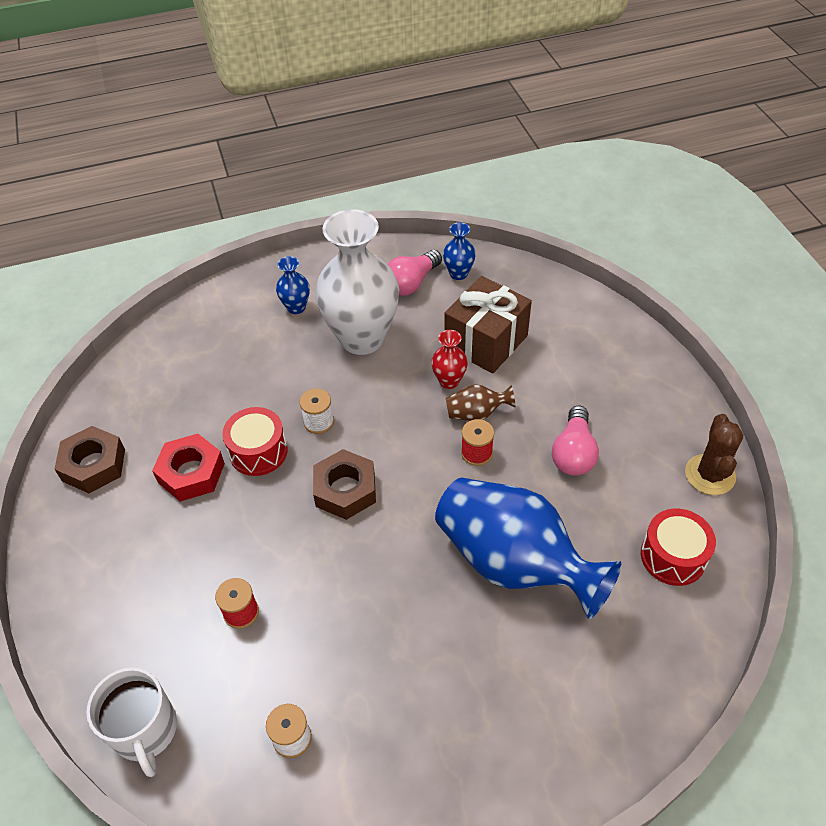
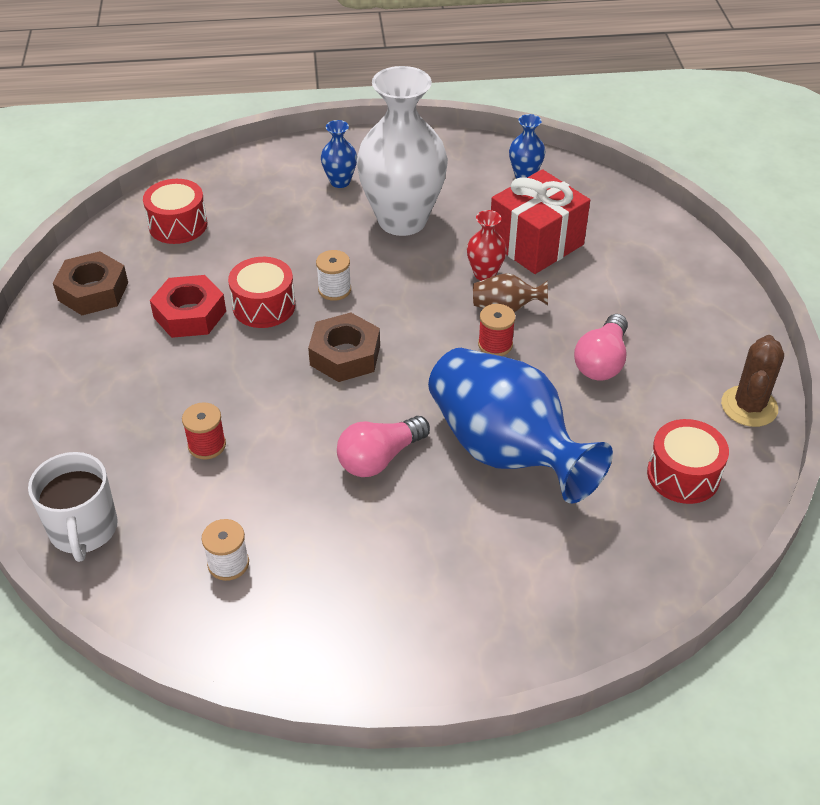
camera: 10 degrees right, 5 degrees down
(157, 379) = (178, 225): none -> red drum
(411, 283) = (470, 177): pink light bulb -> pink light bulb (379, 458)
(486, 341) = (536, 243): brown gift -> red gift

